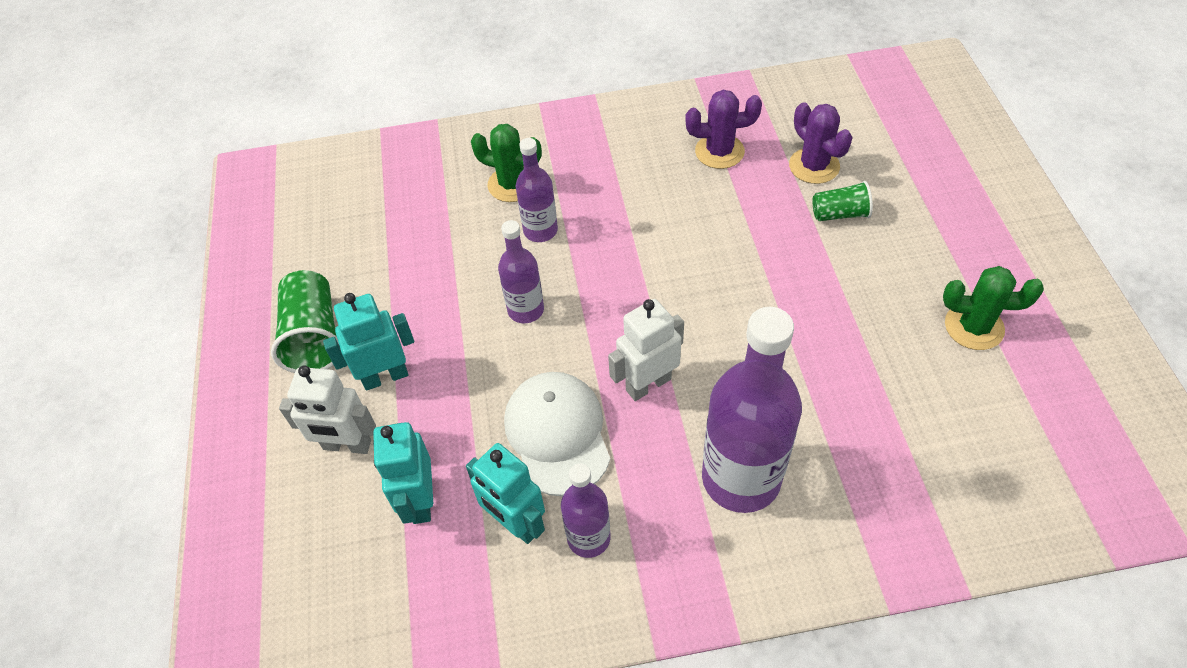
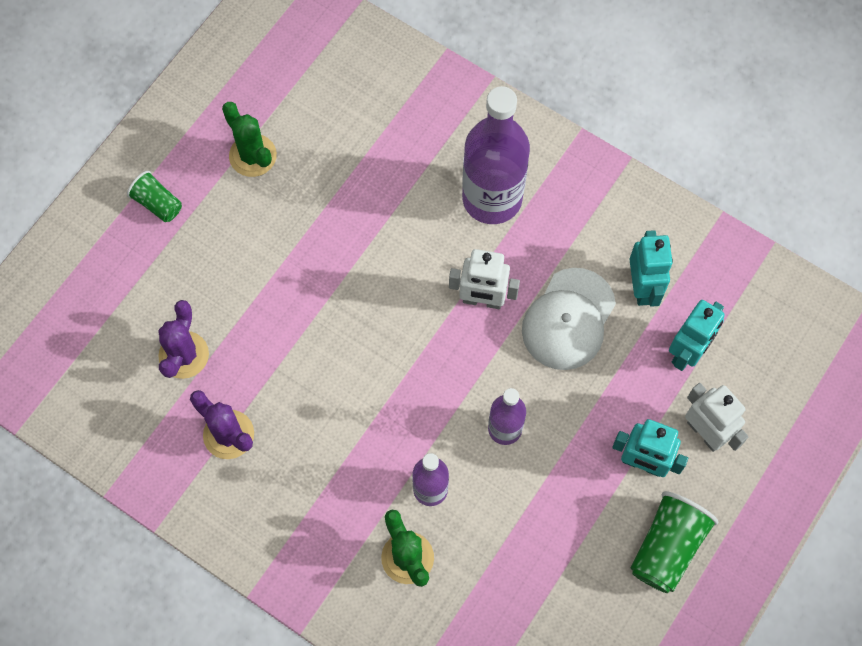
camera: 140 degrees left, 15 degrees up
(588, 538) = (609, 243): purple bottle -> none
(839, 214) = (220, 301): green cup -> green cup (158, 203)

